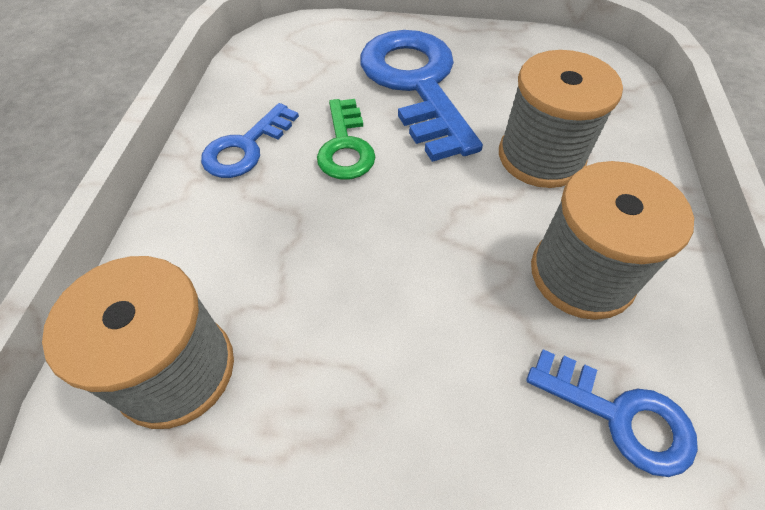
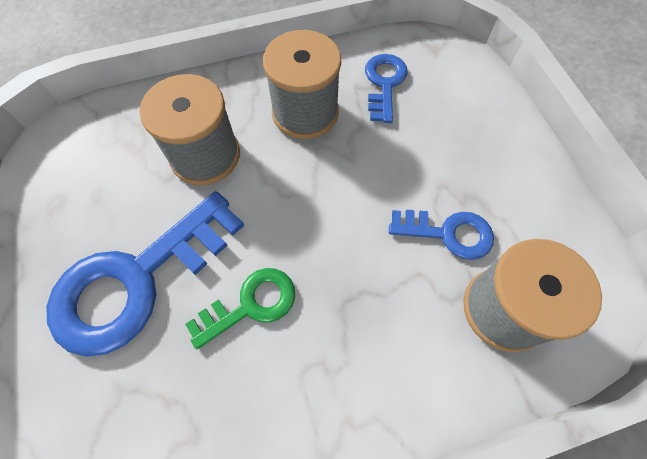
camera: 115 degrees left, 10 degrees up
(246, 147) = (290, 399): blue key -> blue key (448, 233)

